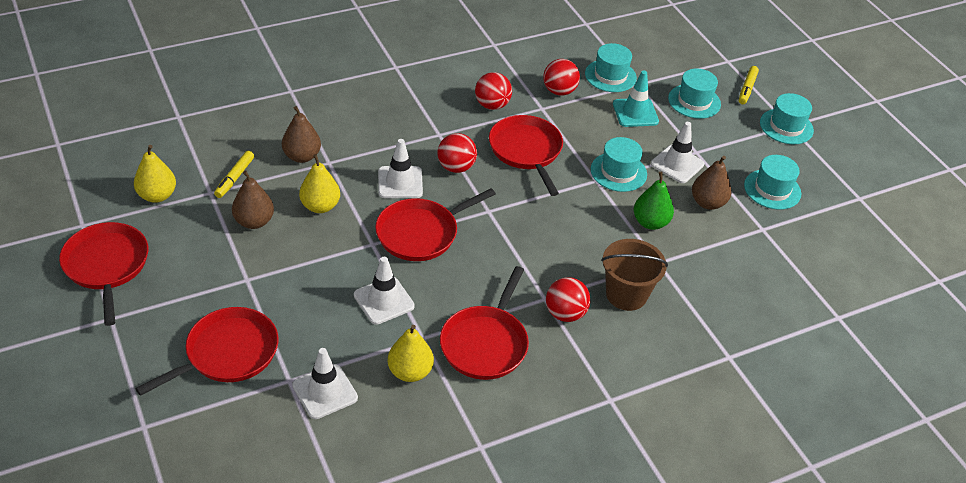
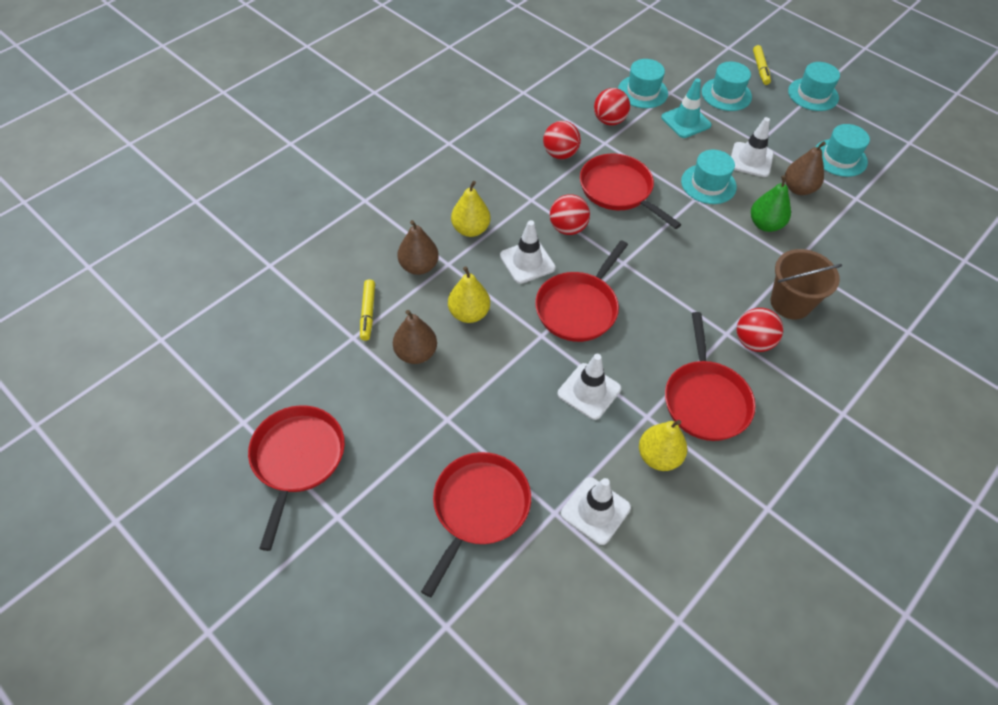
camera: 20 degrees left, 10 degrees up
(106, 266) = (297, 459): red pan -> red pan turned 45 degrees clockwise
(157, 195) = (301, 360): yellow pear -> yellow pear (470, 229)

